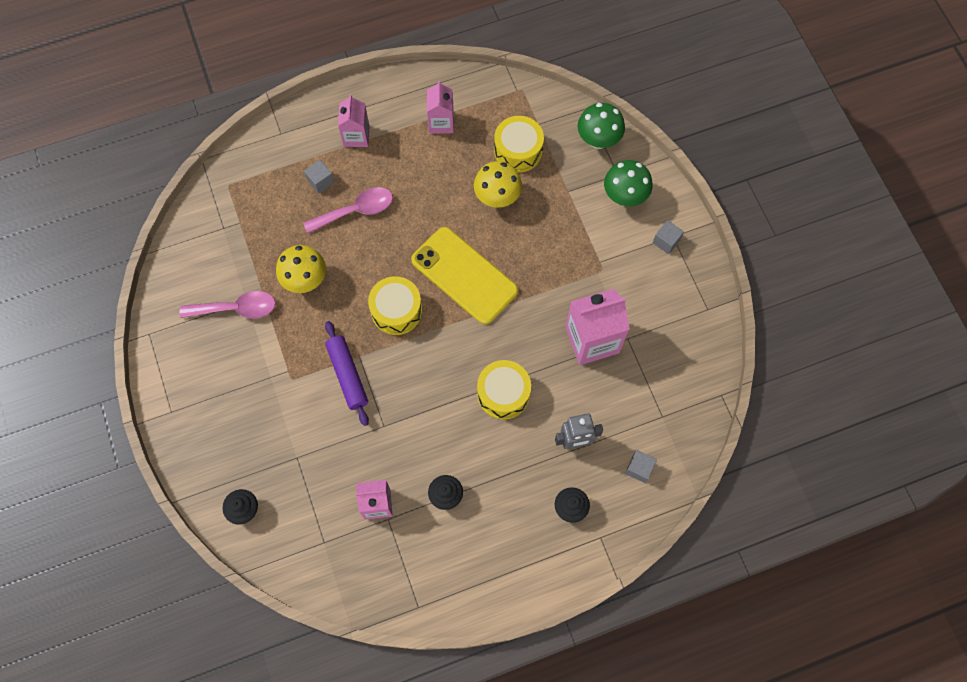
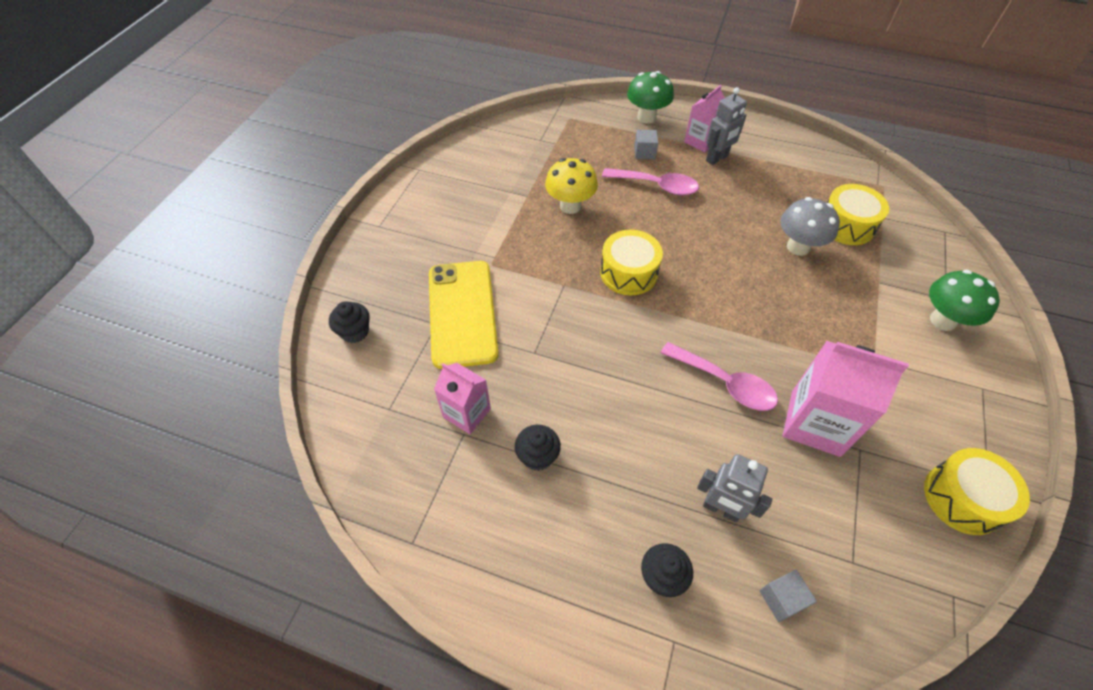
camera: 40 degrees right, 15 degrees down
(236, 309) = (497, 192): pink spoon -> pink spoon (724, 383)
(347, 375) = (540, 292): purple rolling pin -> none
(382, 147) = (717, 158): none -> grey robot
(441, 122) = (785, 170): pink carton -> none
(464, 275) = (717, 285): yellow phone -> yellow phone (462, 313)
(497, 198) = (798, 247): yellow mushroom -> grey mushroom
(503, 393) = (676, 406): yellow drum -> yellow drum (962, 498)
(598, 140) = (941, 261): green mushroom -> green mushroom (646, 117)
(666, 241) = (971, 388): grey cube -> none

